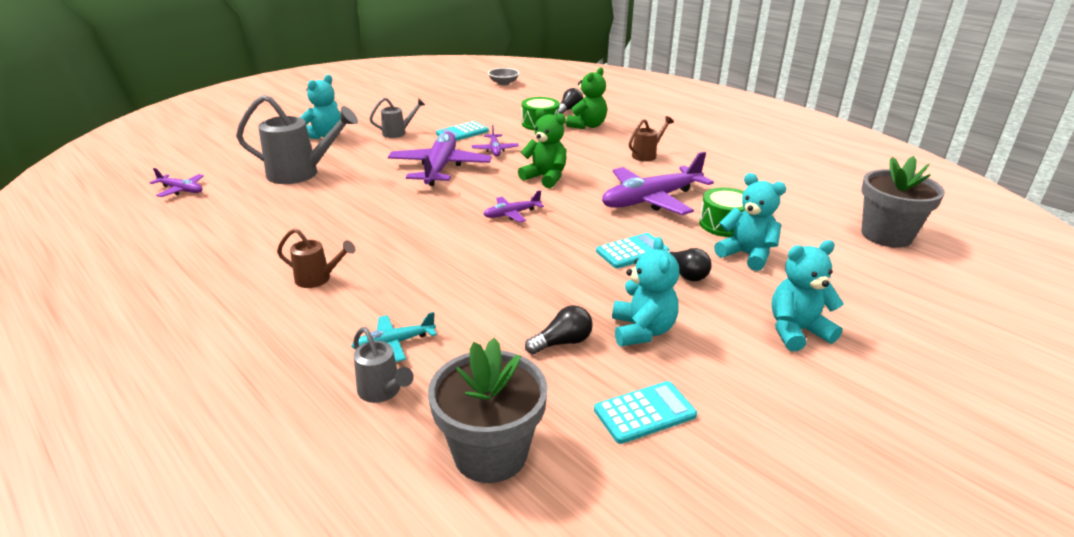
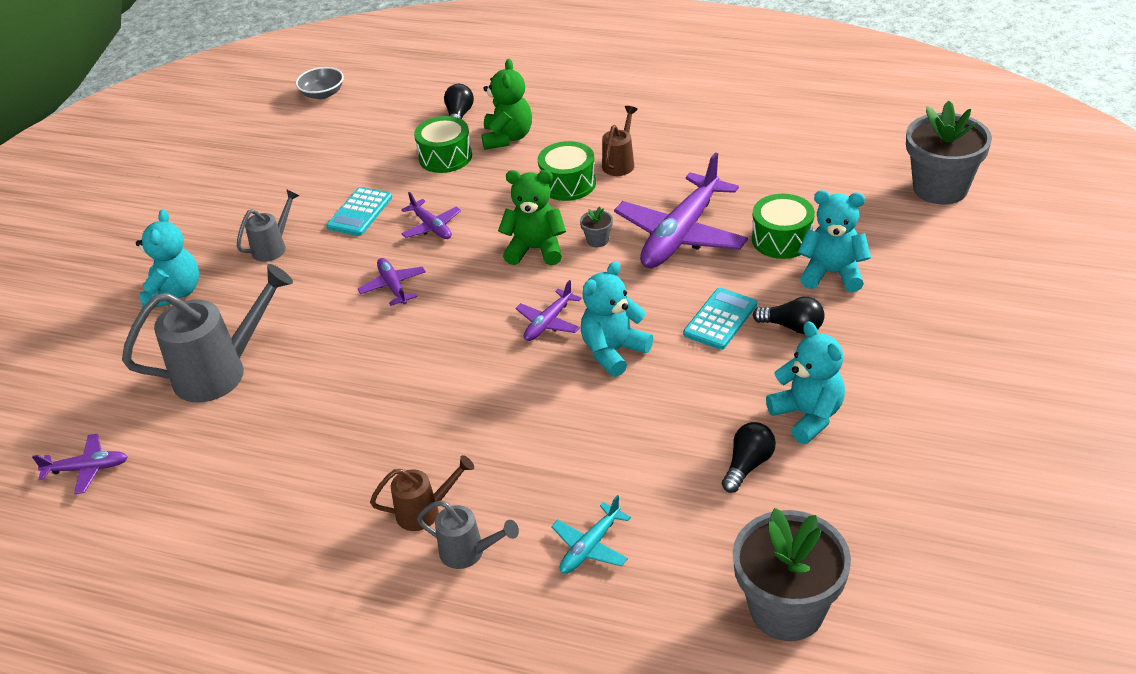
camera: 25 degrees left, 10 degrees up
(382, 392) = (634, 603): grey watering can -> grey watering can (468, 552)
(440, 168) = (393, 287): purple plane -> purple plane, size x0.48
(590, 185) = (597, 240): none -> grey flower pot
(601, 155) = (568, 184): none -> green drum
(644, 412) = (877, 503): turquoise calculator -> none
(796, 331) = (938, 351): turquoise teddy bear -> turquoise teddy bear (613, 352)

